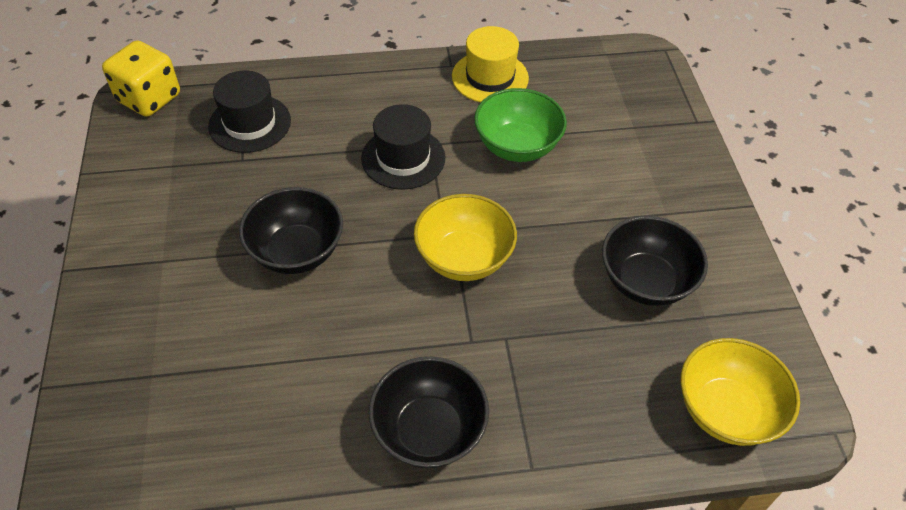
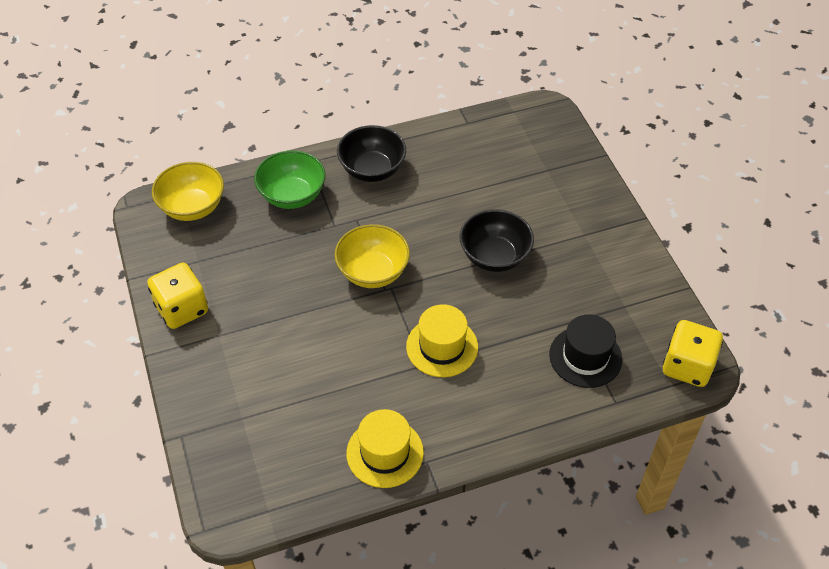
camera: 170 degrees right, 0 degrees up
(403, 158) = (442, 347): black hat -> yellow hat
(517, 146) = (347, 376): green bowl -> green bowl (292, 195)
(645, 281) = (238, 278): black bowl -> none
(717, 252) = (182, 309): none -> yellow dice

